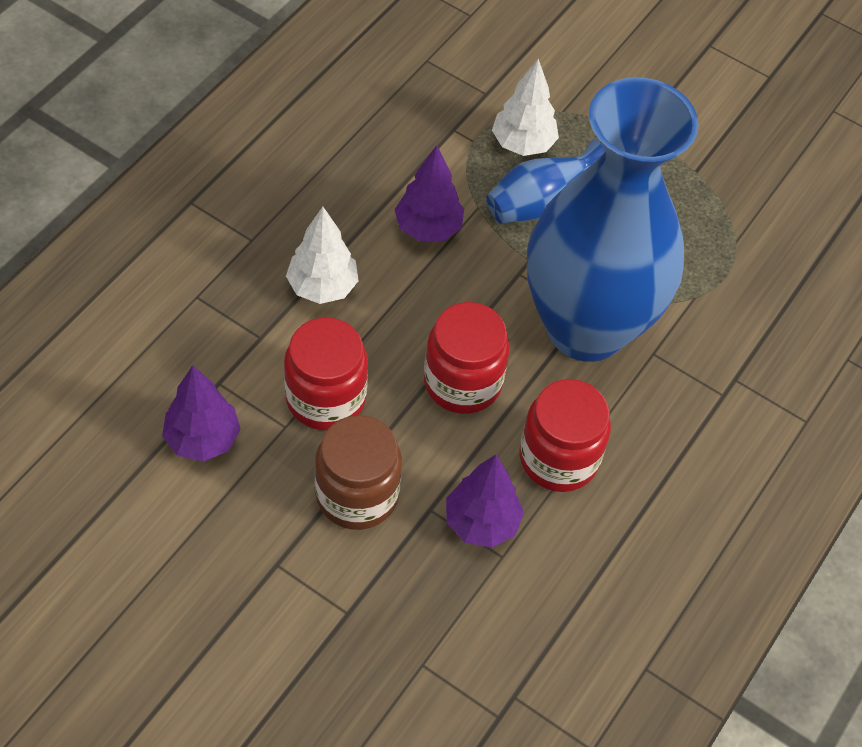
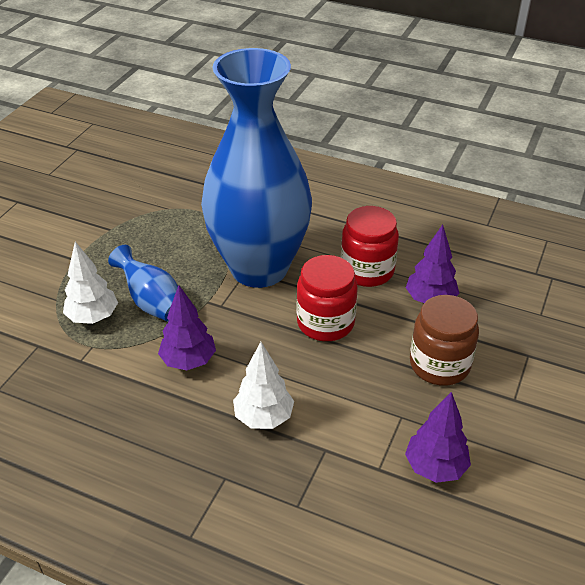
camera: 95 degrees left, 15 degrees down
(325, 398) = (367, 396): red jar -> none

